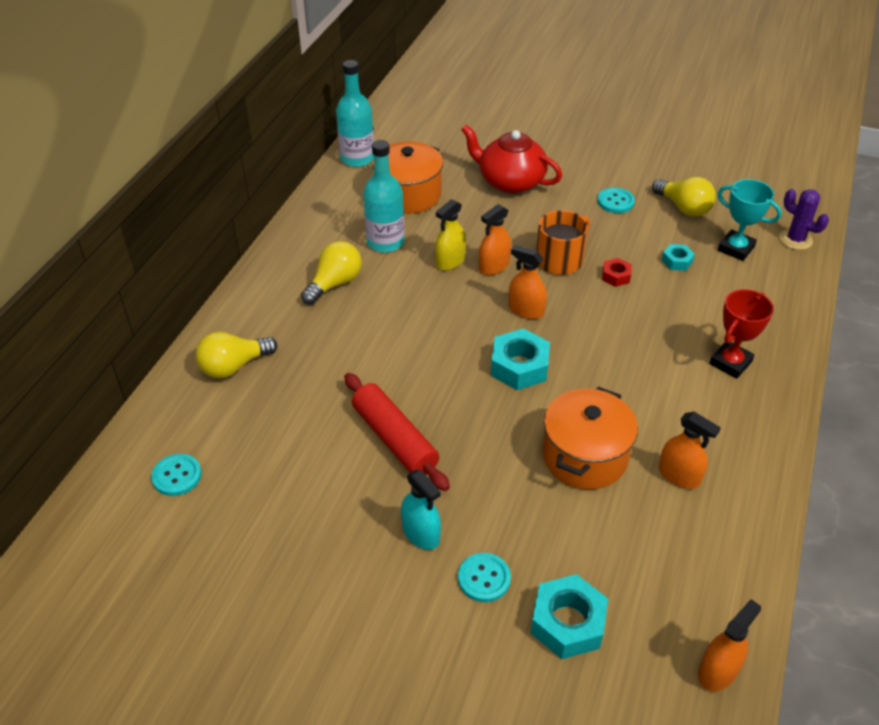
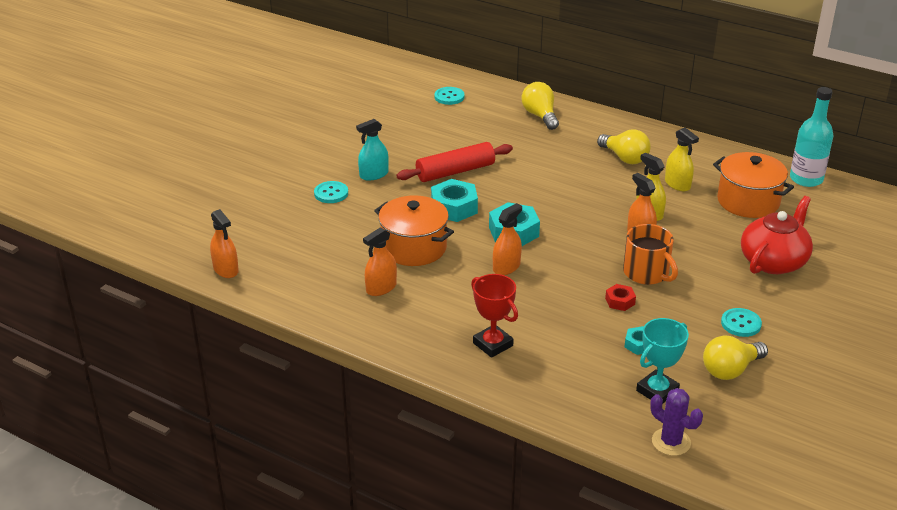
camera: 100 degrees right, 10 degrees down
(385, 242) = (677, 184): turquoise bottle -> yellow spray bottle
(526, 310) = (580, 244): orange spray bottle -> orange spray bottle (506, 267)
(567, 623) = (286, 219): turquoise nut -> turquoise nut (454, 207)
(795, 239) = (671, 442): purple cactus -> purple cactus turned 75 degrees clockwise

